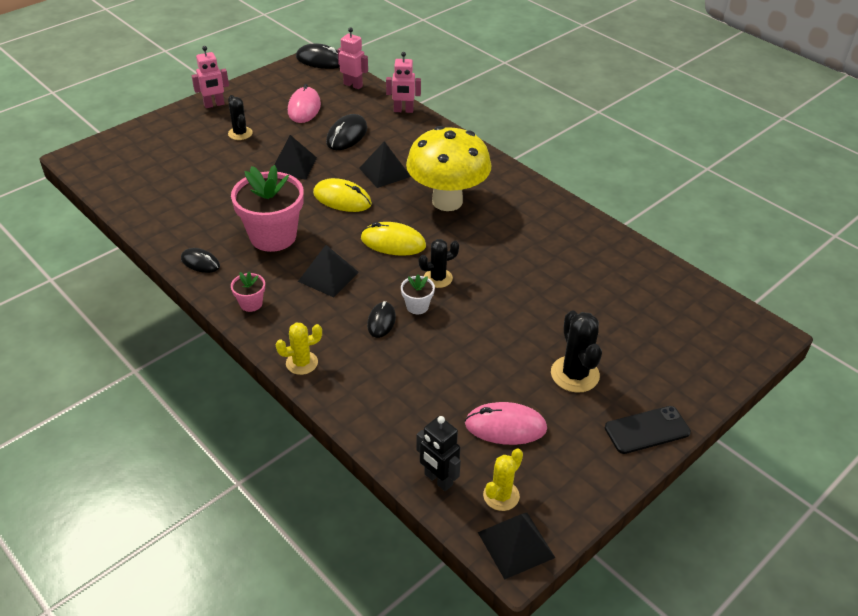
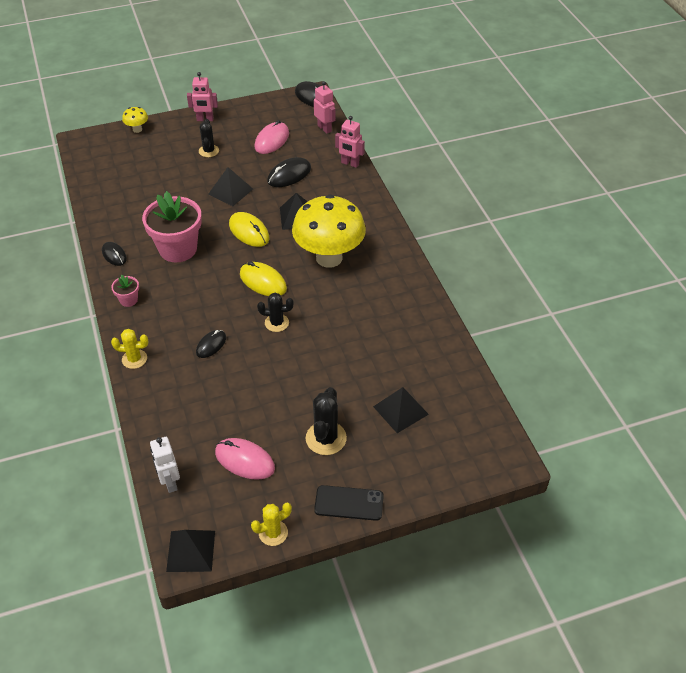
camera: 25 degrees right, 5 degrees up
(140, 131) = (137, 129): none -> yellow mushroom
(328, 276) = (196, 295): black pyramid -> black pyramid (400, 410)
(417, 306) = (245, 341): white flower pot -> none
(438, 480) = (170, 482): black robot -> white robot
(501, 495) = (205, 511): yellow cactus -> yellow cactus (273, 533)

